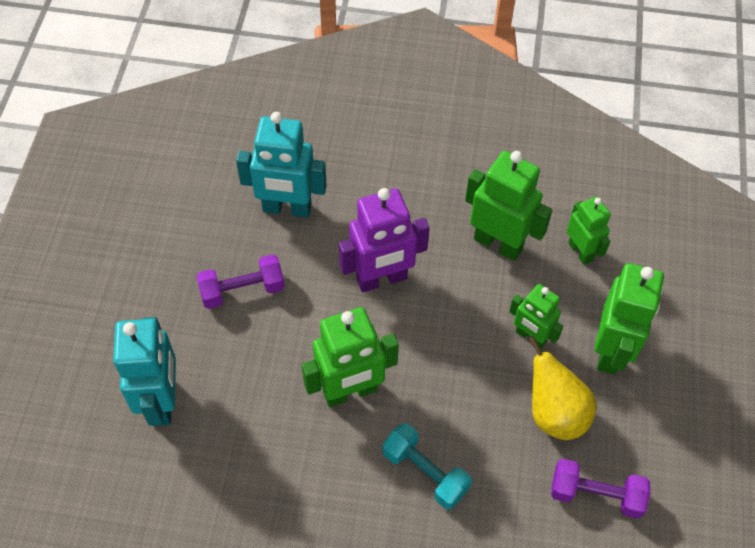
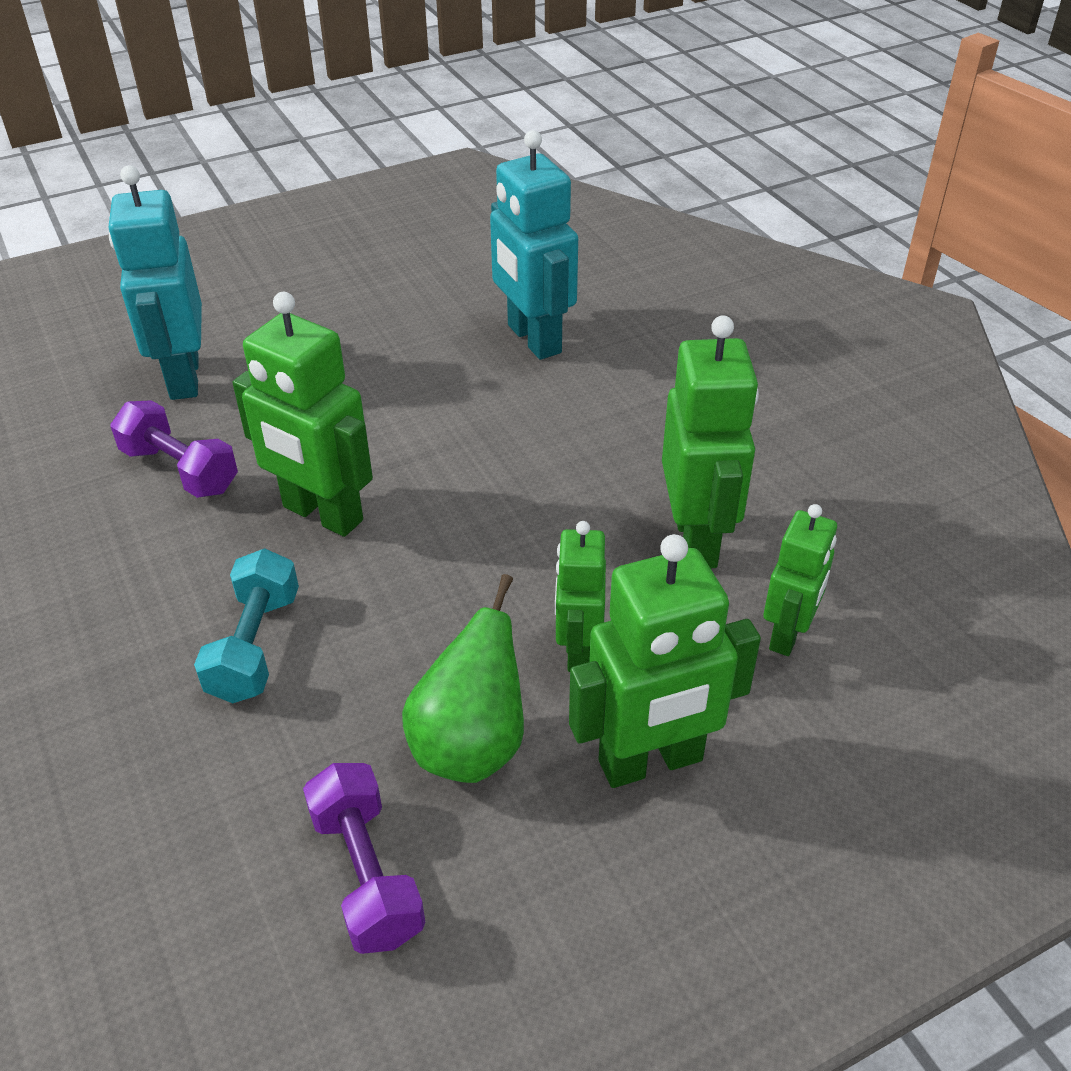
camera: 55 degrees right, 15 degrees down
(162, 401) = (183, 377): turquoise robot -> turquoise robot turned 120 degrees clockwise
(242, 290) = (385, 362): purple dumbbell -> purple dumbbell (180, 470)
(382, 279) = (517, 460): purple robot -> none
(554, 413) = (471, 745): yellow pear -> green pear

